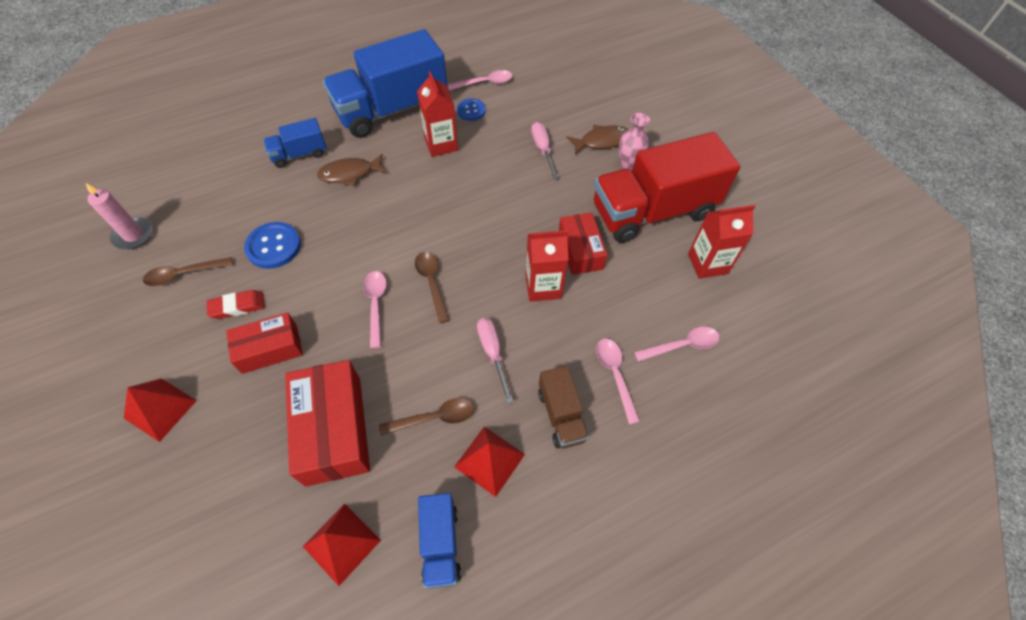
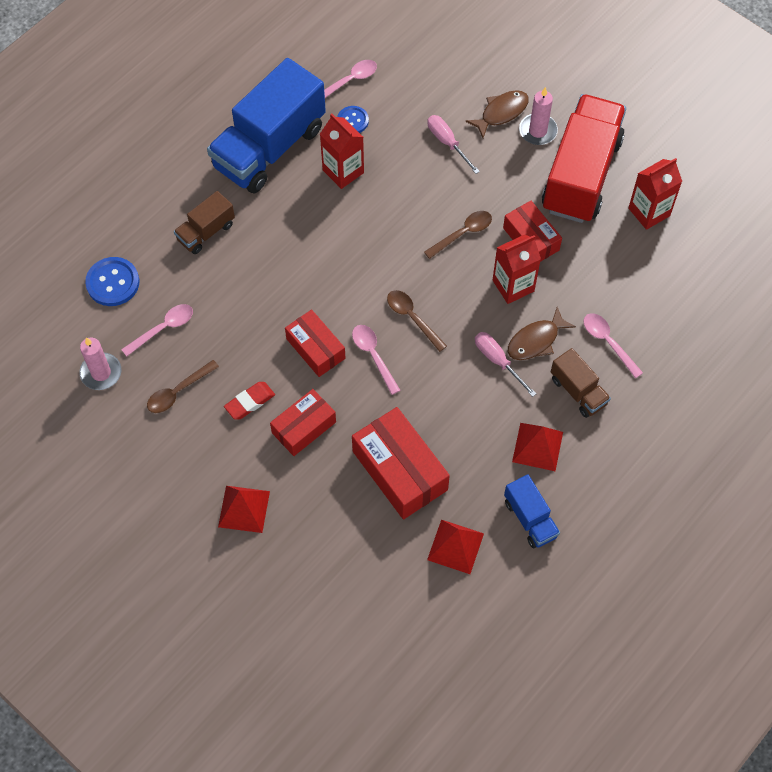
camera: 20 degrees left, 5 degrees up
(273, 246) = (244, 335): blue button -> blue button (113, 283)
(299, 154) = (206, 232): blue truck -> brown truck
(327, 279) = (315, 348): none -> red box
(350, 174) = (270, 236): brown fish -> brown fish (536, 340)
(434, 418) = (477, 431): brown spoon -> brown spoon (463, 233)
(628, 164) = (538, 131): pink vase -> pink candle
(653, 211) = (581, 175): red truck -> red truck turned 150 degrees clockwise
(682, 345) = (653, 296): pink spoon -> pink spoon (163, 328)

